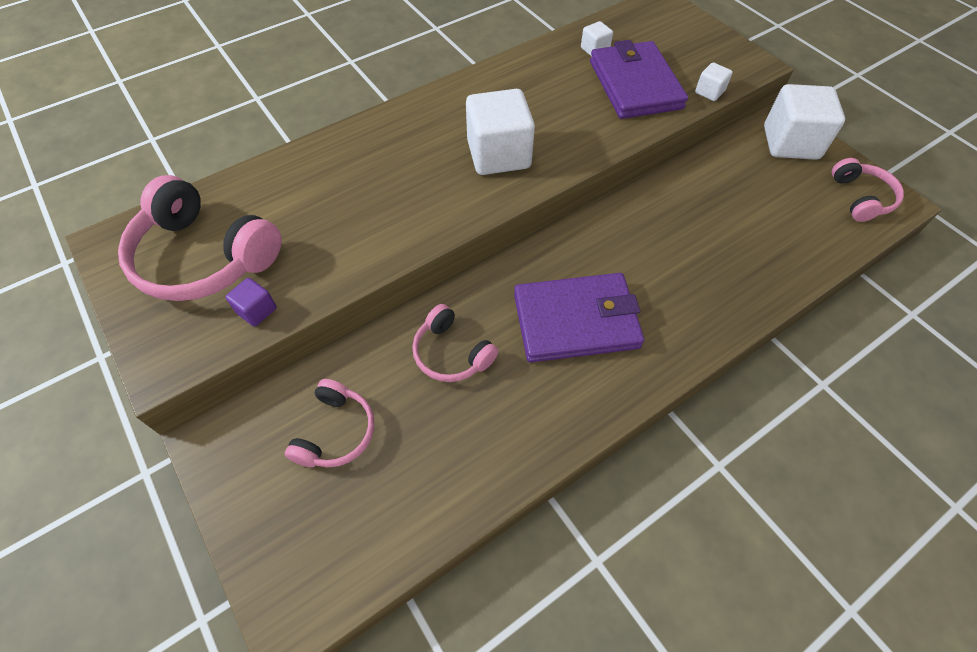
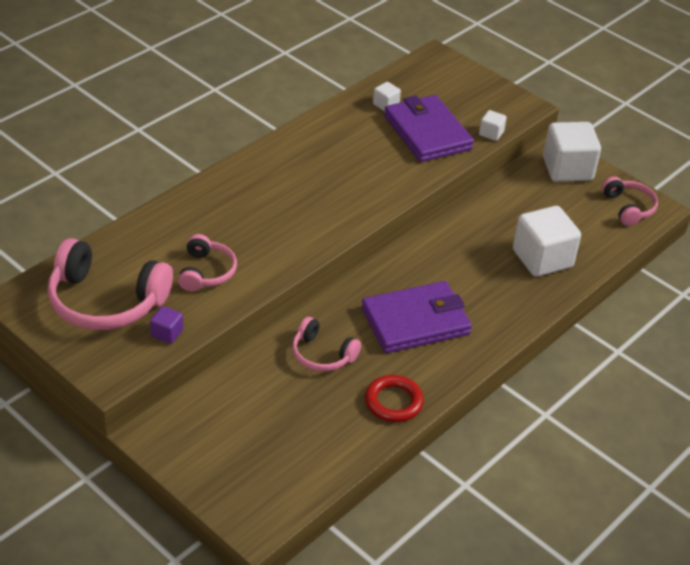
camera: 15 degrees left, 15 degrees down
(336, 432) = (248, 416): pink headphones -> pink headphones (206, 272)
(498, 155) = (325, 200): white cube -> white cube (542, 258)
(523, 437) = (393, 402): none -> red ring

